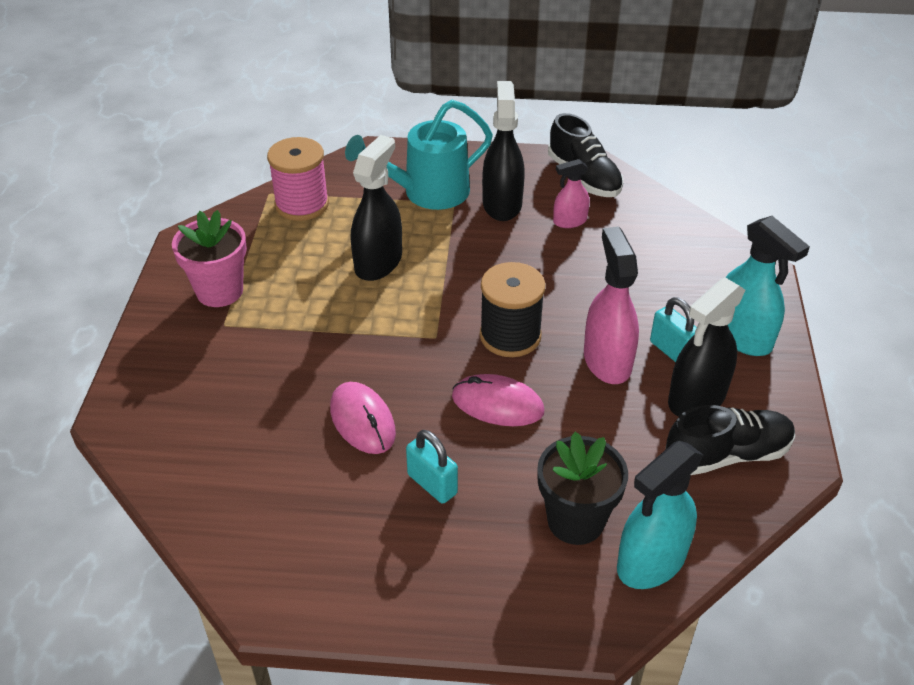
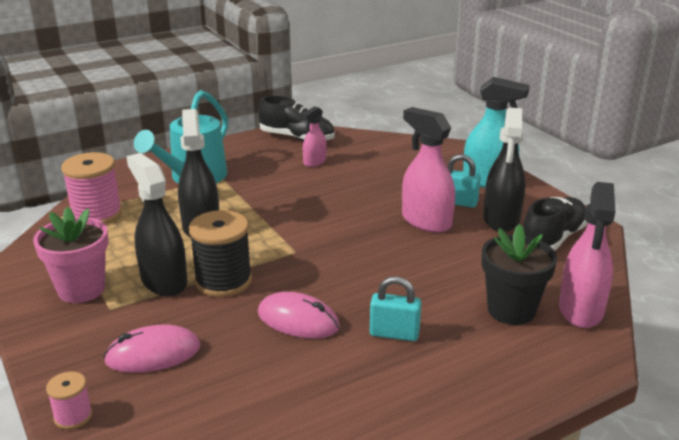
camera: 35 degrees left, 15 degrees down
(112, 423) = (73, 416): none -> pink spool
(497, 404) = (384, 271): pink mouse -> pink mouse (153, 354)
(502, 204) = (257, 167): black spray bottle -> black spray bottle (164, 281)
(510, 336) = (347, 232): black spool -> black spool (223, 281)
(651, 562) = (580, 310): turquoise spray bottle -> pink spray bottle

